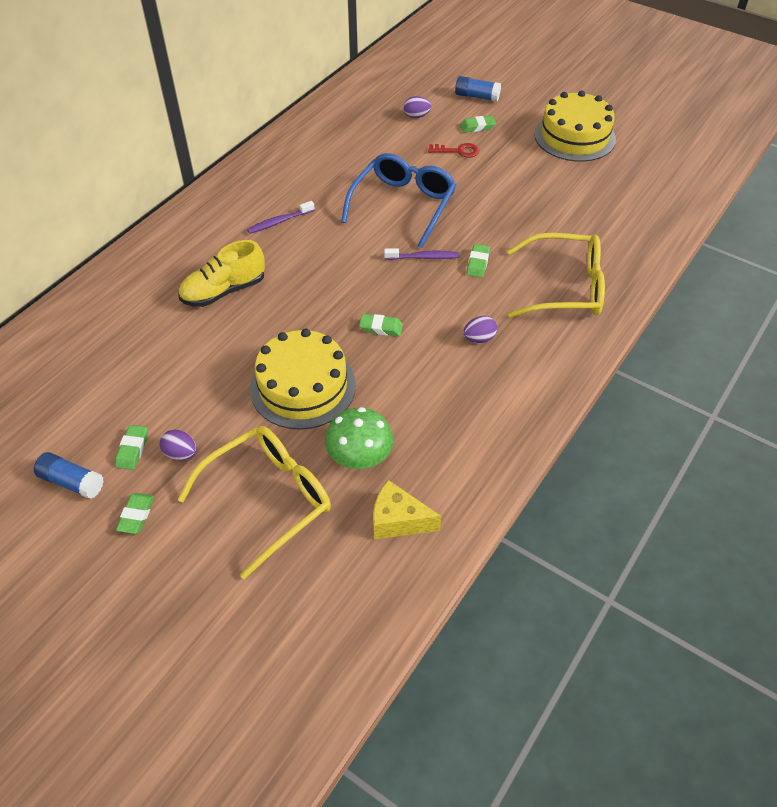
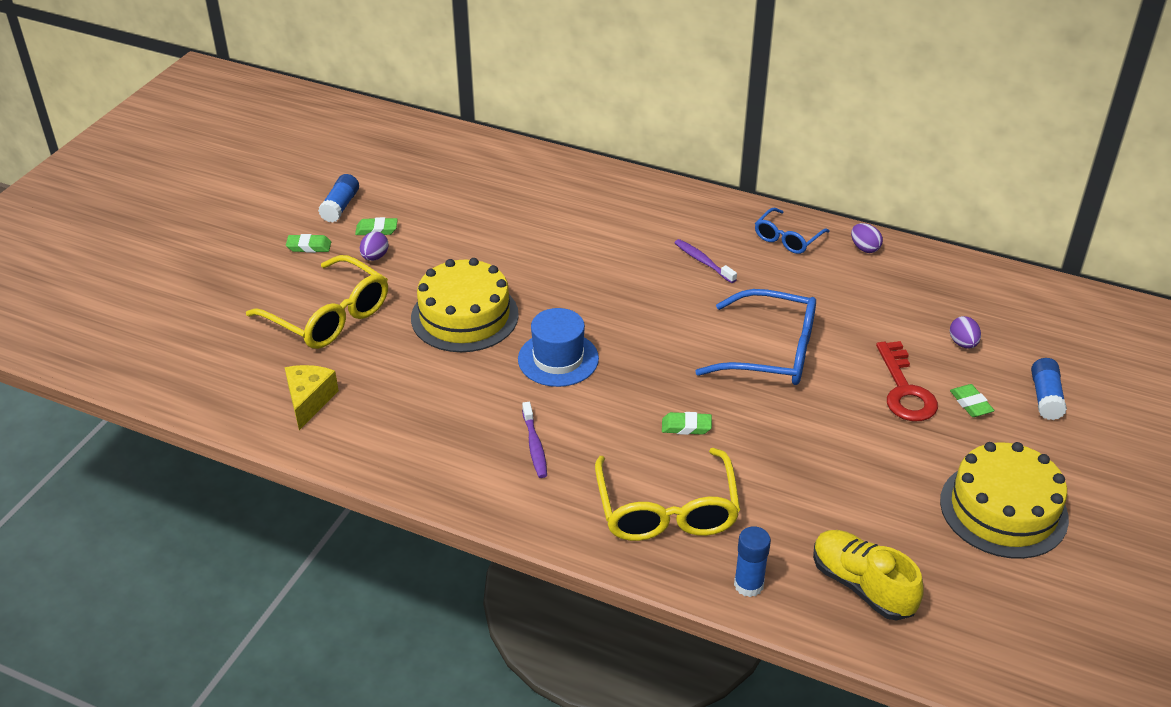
camera: 80 degrees right, 10 degrees down
(224, 291) = (583, 243): yellow shoe -> yellow shoe (862, 586)
(267, 171) = (787, 238): none -> blue glasses
(359, 457) = (381, 366): green mushroom -> none
(381, 327) = (558, 359): green eraser -> blue hat
(424, 257) = (682, 379): purple toothbrush -> purple toothbrush (534, 446)
(458, 151) = (904, 389): red key -> red key, size x1.62
(479, 339) = (559, 438): purple egg -> purple egg (864, 248)
(637, 258) = (748, 585): none -> blue glue stick

